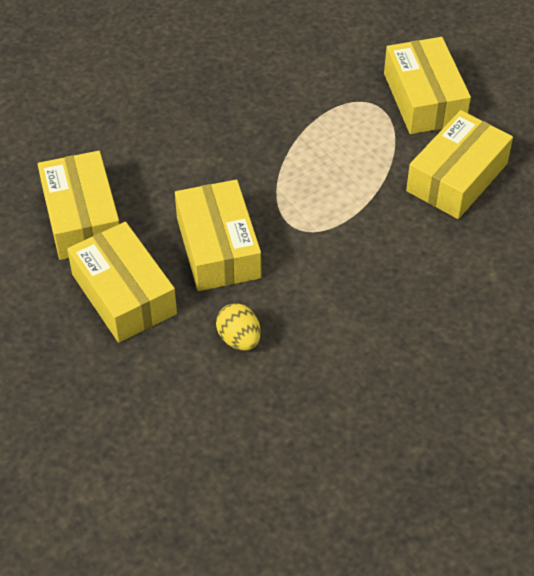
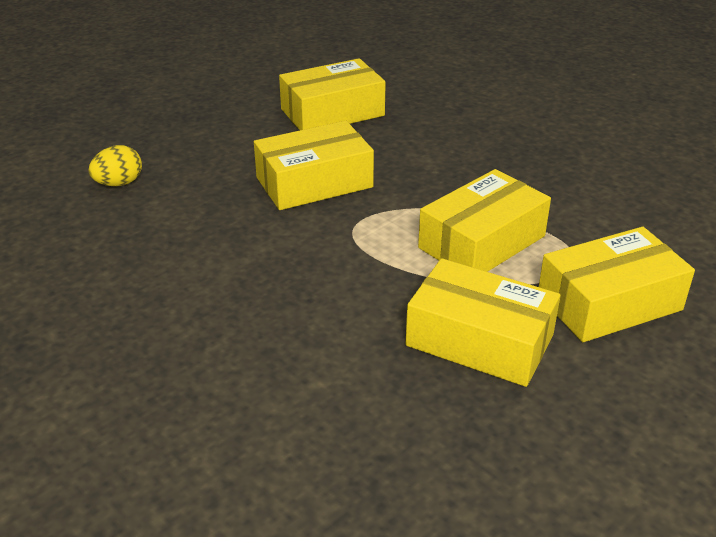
camera: 80 degrees right, 15 degrees down
(124, 294) = (247, 142): yellow box -> yellow box (482, 242)
(239, 339) = (199, 206): yellow egg -> yellow egg (119, 183)

